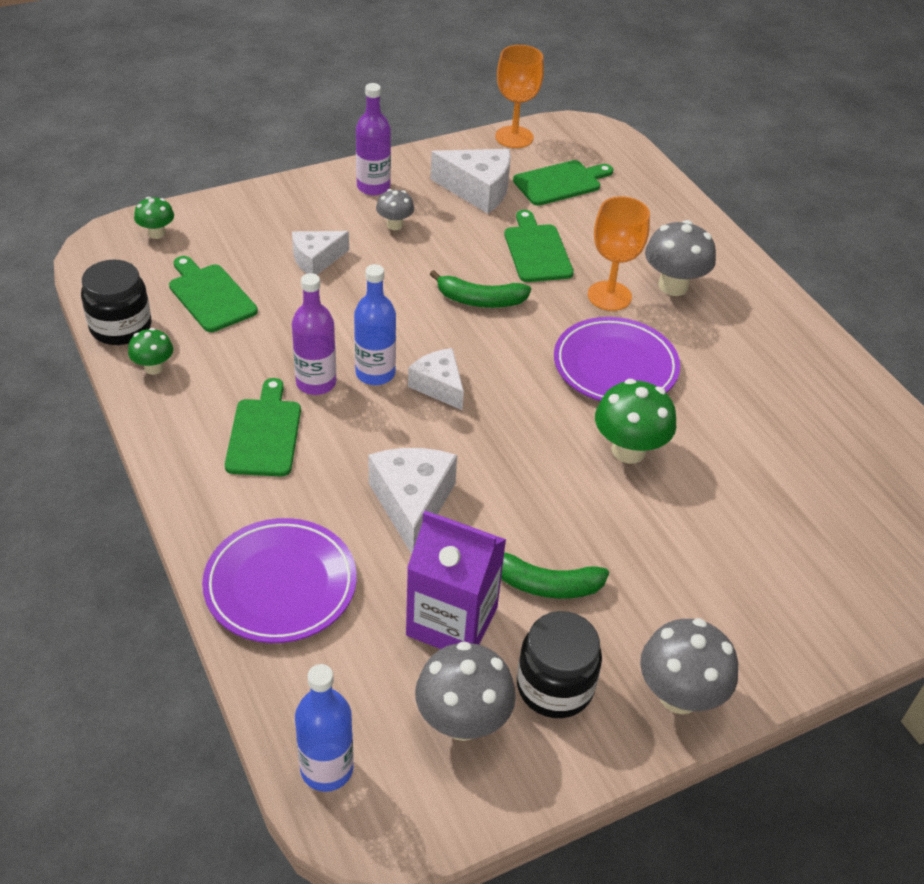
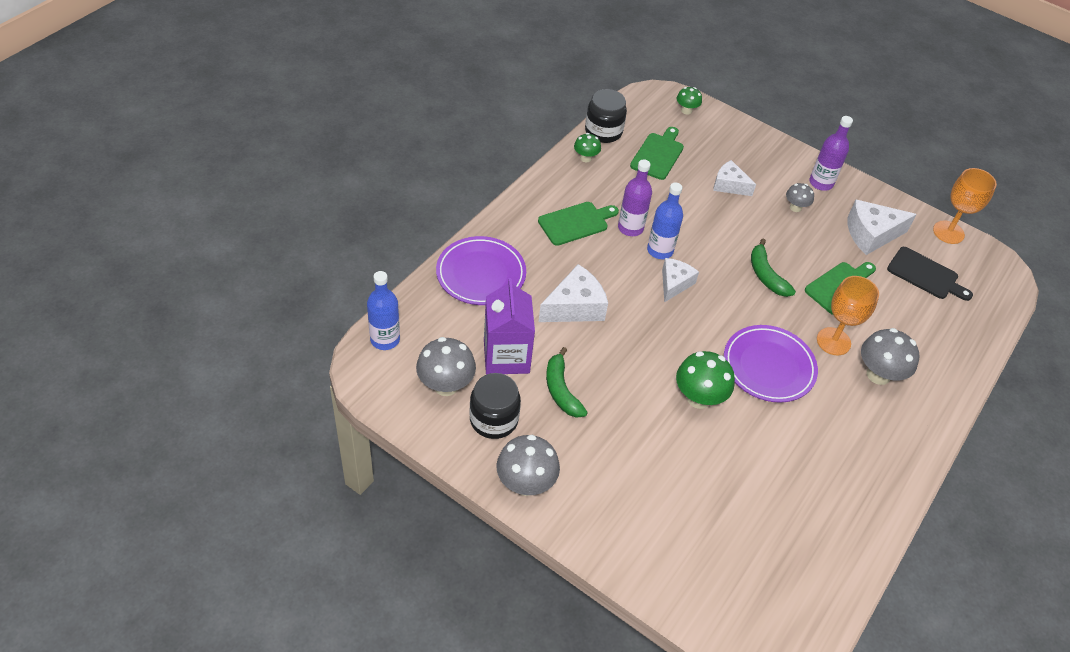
camera: 60 degrees right, 5 degrees up
(478, 190) = (871, 234): white cheese -> white cheese turned 90 degrees clockwise
(560, 182) = (925, 275): green cutting board -> black cutting board

